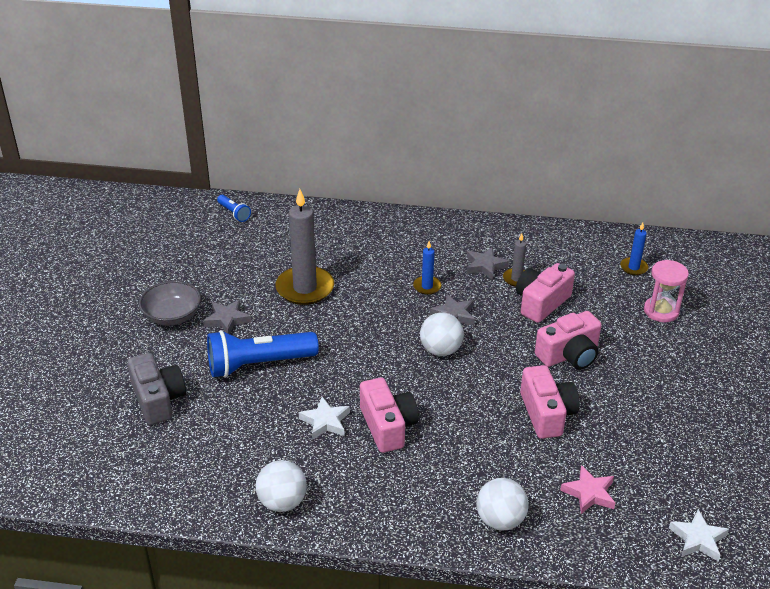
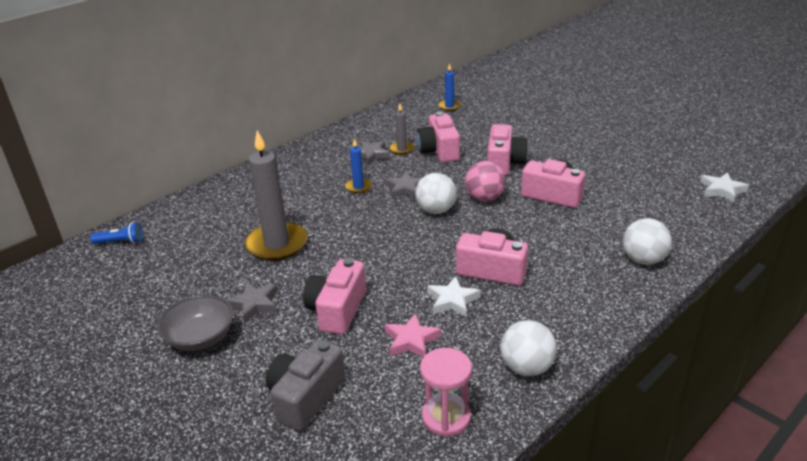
camera: 50 degrees left, 5 degrees down
(158, 400) = (305, 397): grey camera -> grey camera turned 75 degrees counterclockwise
(258, 364) = (337, 310): blue flashlight -> pink camera
(492, 370) = (484, 198): none -> pink ball
(589, 493) = (647, 211): pink star -> pink star (411, 340)
(661, 311) = (502, 115): pink hourglass -> pink hourglass (446, 417)

